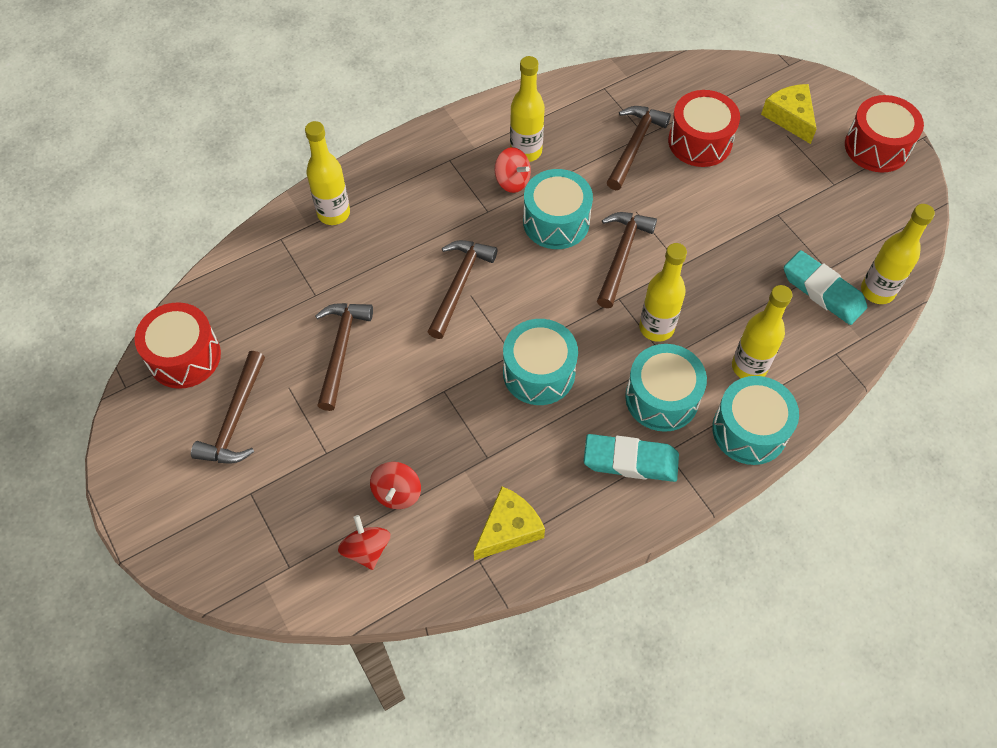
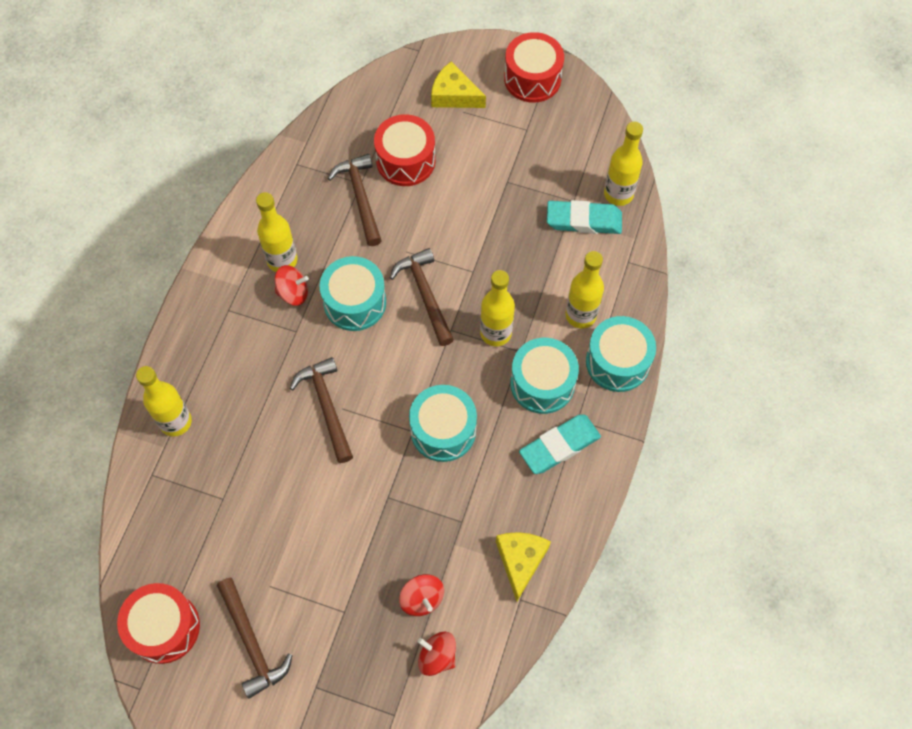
camera: 40 degrees left, 5 degrees up
(341, 350) = (283, 526): brown hammer -> none

